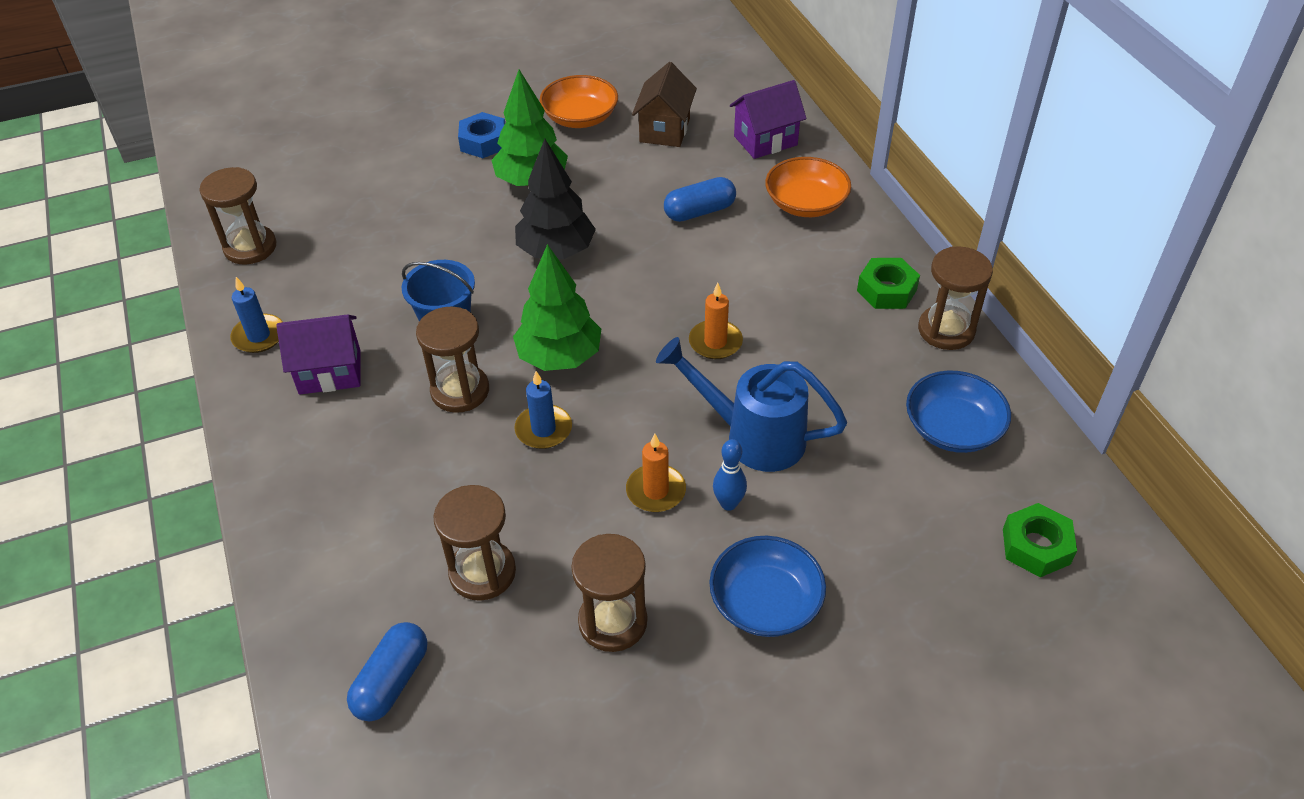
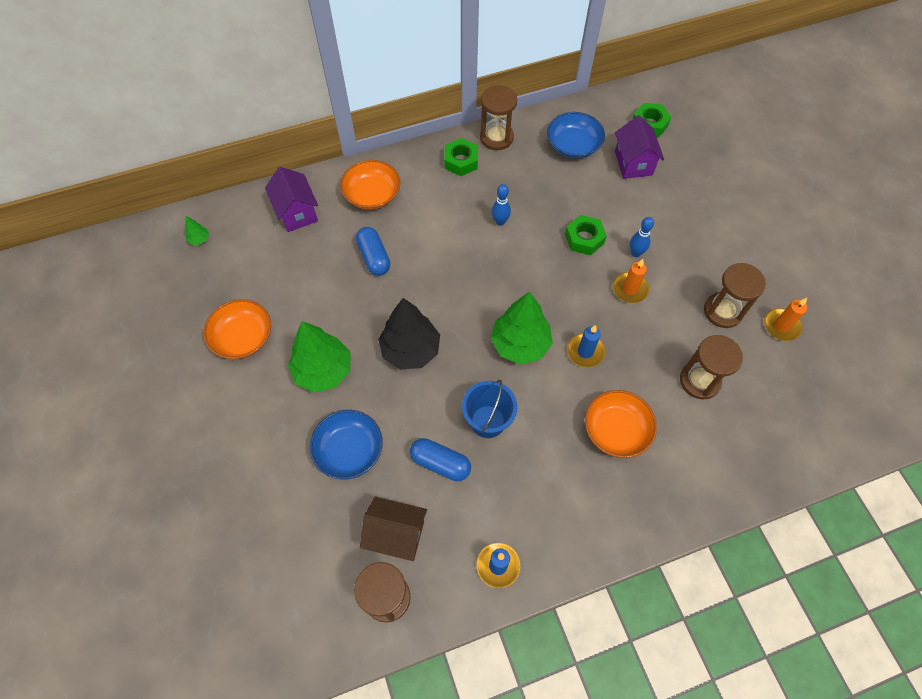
camera: 90 degrees left, 15 degrees up
(330, 372) = (537, 501): purple house -> purple house (633, 163)
(392, 681) = (780, 424): blue capsule -> blue capsule (440, 463)
(414, 459) = (616, 430): none -> orange bowl
(460, 391) = (553, 406): brown hourglass -> none
(483, 142) = (264, 412): blue nut -> none
(664, 130) = (271, 277): brown house -> brown house (396, 534)
(715, 342) = (506, 253): orange candle -> orange candle (781, 326)
(716, 72) = (199, 239): none -> green tree
(752, 436) = (584, 239): blue watering can -> green nut
(765, 602) = (699, 240): blue bowl -> blue bowl (349, 450)
(774, 335) = (500, 222): none -> blue bowling pin

